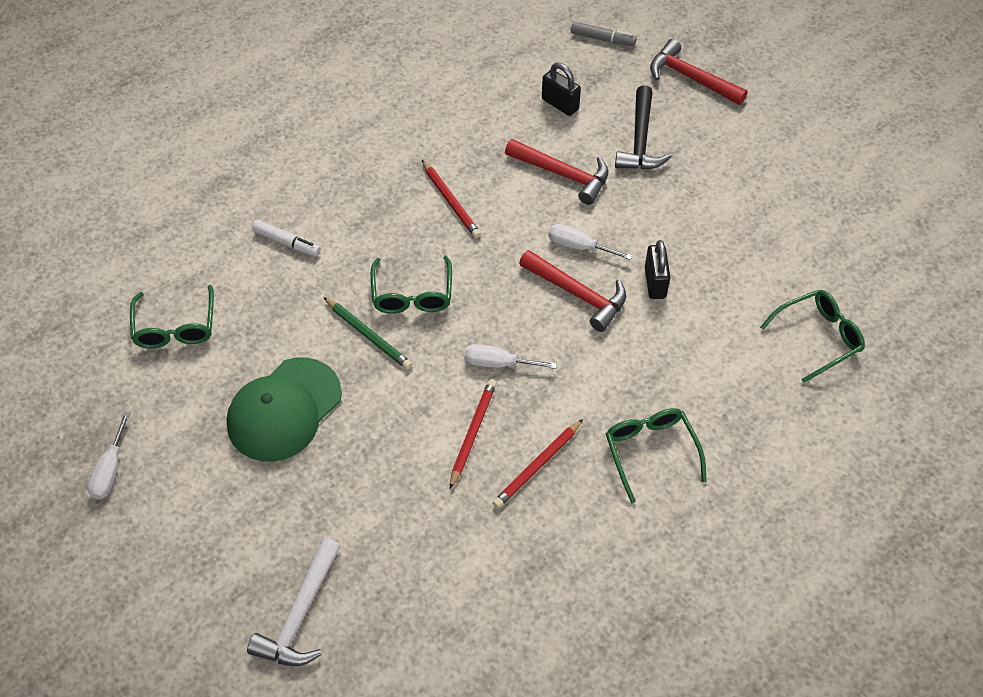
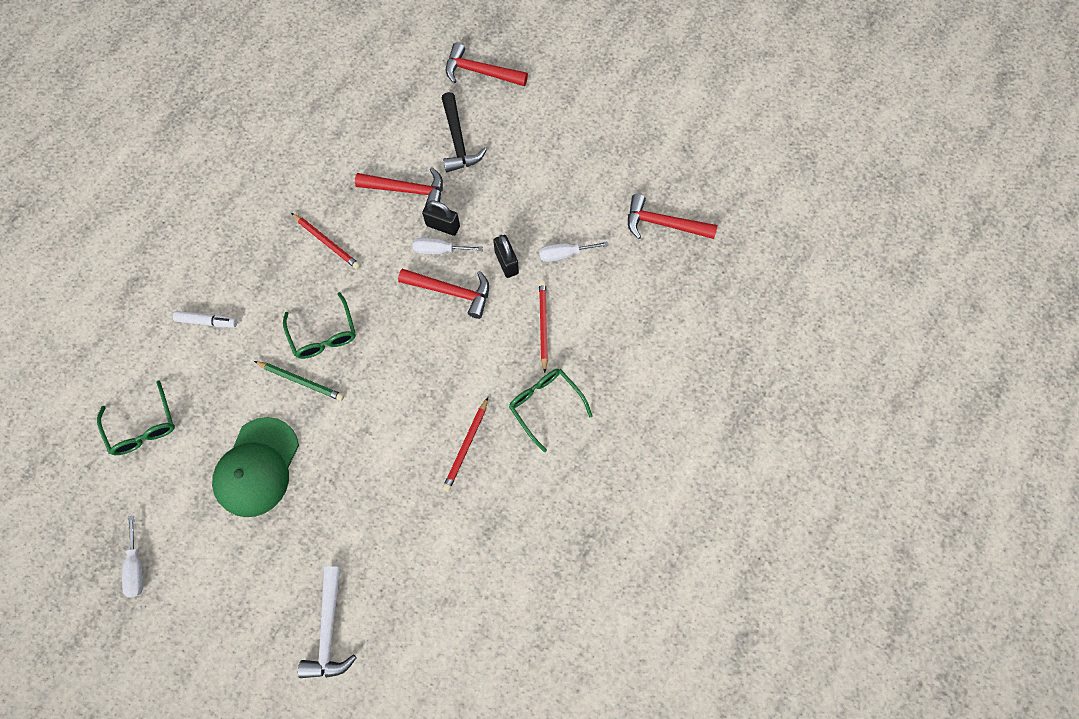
camera: 20 degrees left, 15 degrees up
(472, 433) = (409, 436): red pencil -> red pencil (543, 325)
(498, 363) = (409, 371): white screwdriver -> white screwdriver (564, 254)
(560, 104) = (385, 127): black padlock -> black padlock (443, 226)
(602, 39) = (400, 56): grey marker -> none
(818, 337) = (639, 269): green glasses -> none
(865, 297) = (663, 224): none -> red hammer

